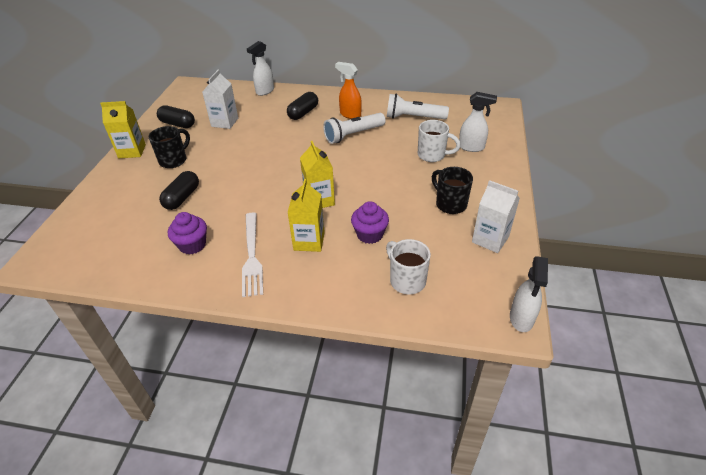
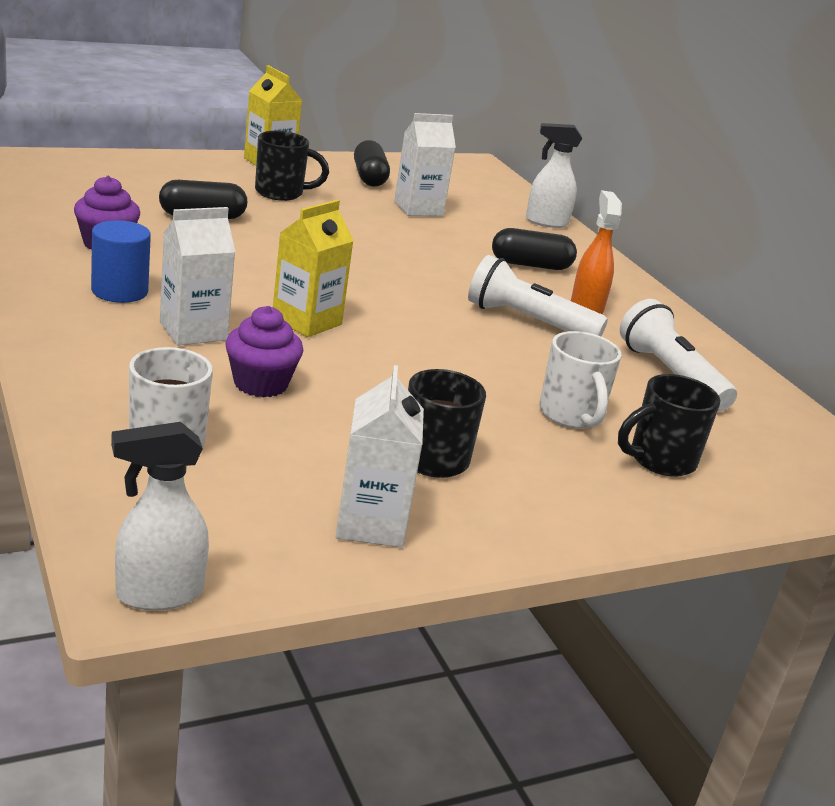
camera: 50 degrees right, 15 degrees down
(252, 255) = (119, 291): white fork -> blue cylinder
(309, 241) = (193, 331): yellow carton -> white carton
(471, 147) = (659, 460): white spray bottle -> black mug

